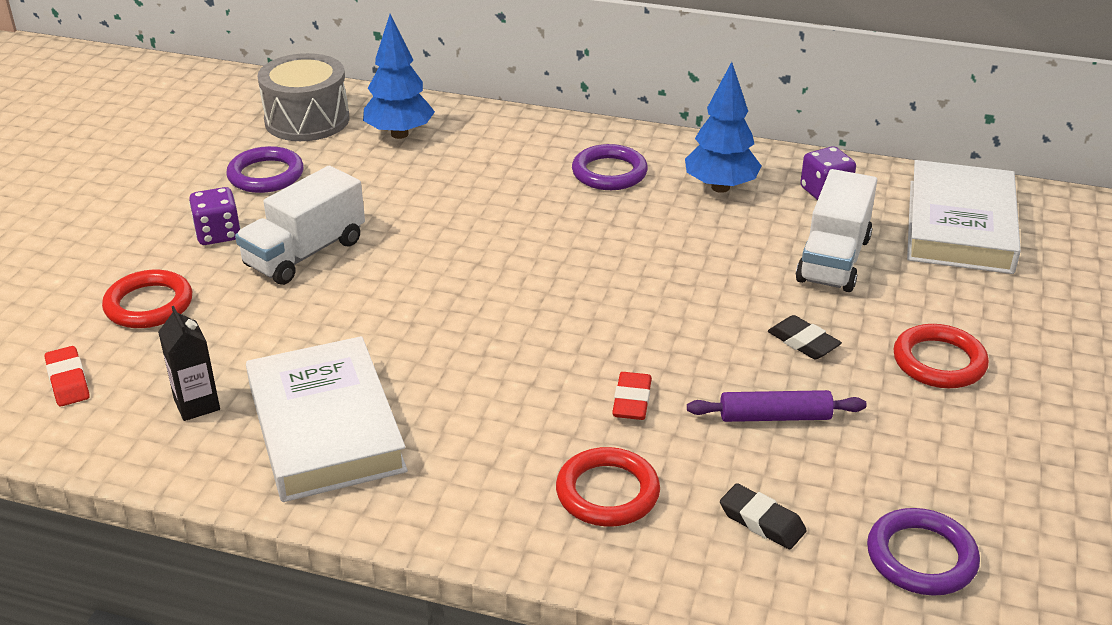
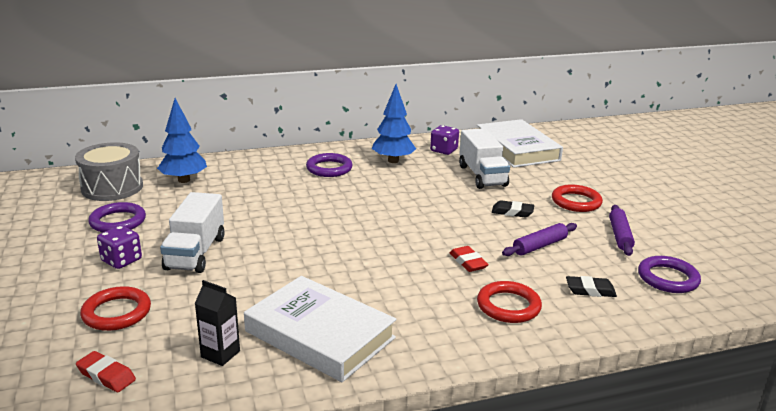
camera: 35 degrees left, 10 degrees down
(937, 451) = (619, 235): none -> purple rolling pin

